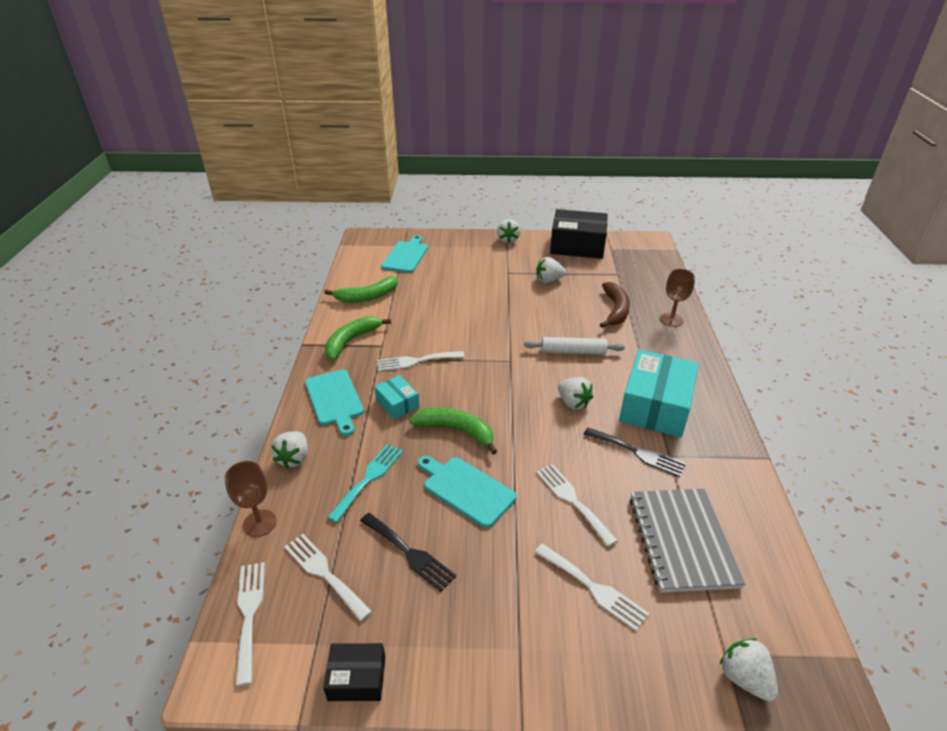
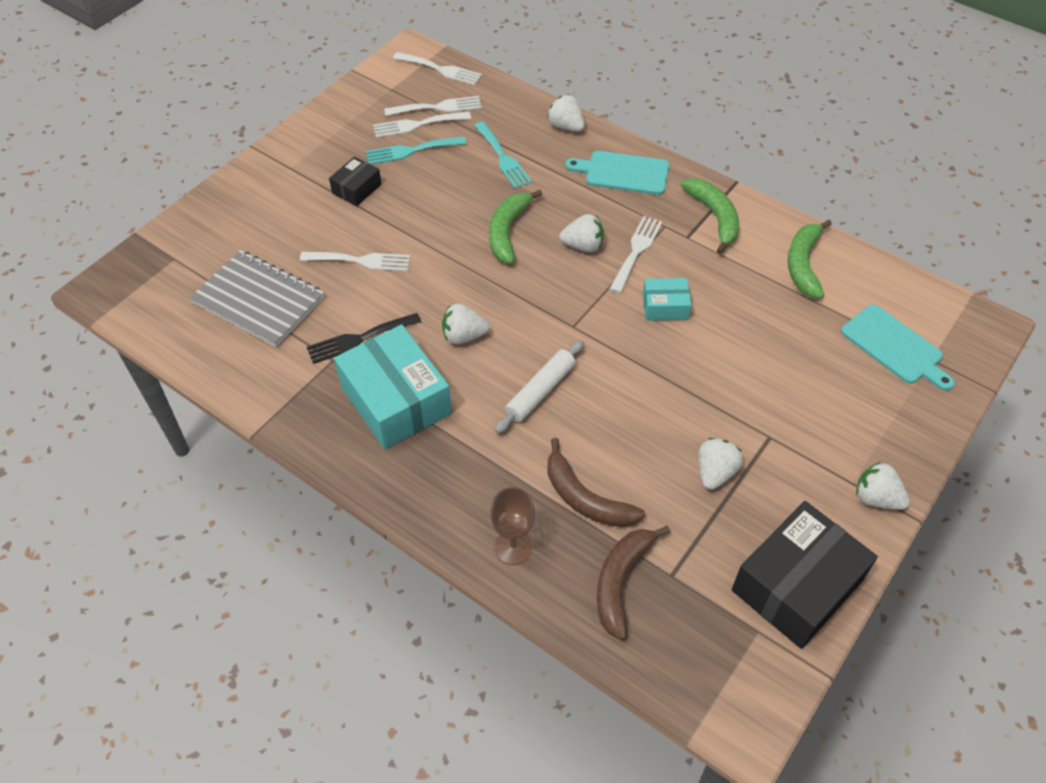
camera: 125 degrees right, 15 degrees up
(259, 523) = (513, 92): brown goblet -> none
(357, 678) = (351, 97): black box -> black box (356, 189)
(397, 403) = (580, 210): turquoise box -> turquoise box (665, 306)
(409, 553) = (411, 151): black fork -> turquoise fork
(456, 430) = (507, 232): green banana -> green banana turned 135 degrees clockwise
(466, 489) = (436, 206): turquoise cutting board -> none
(593, 588) = (284, 225): white fork -> white fork (417, 125)
(640, 285) = (621, 582): none -> brown banana
(744, 678) = (154, 256): white strawberry -> white strawberry (583, 246)

